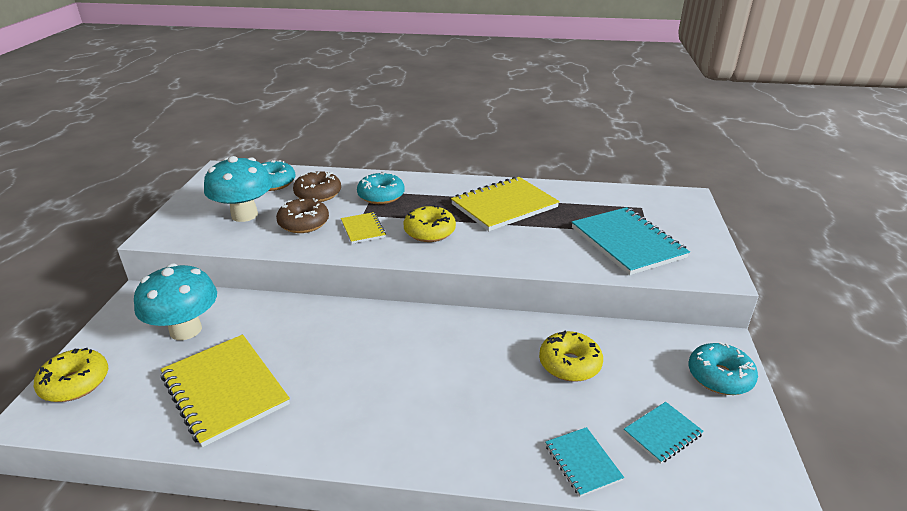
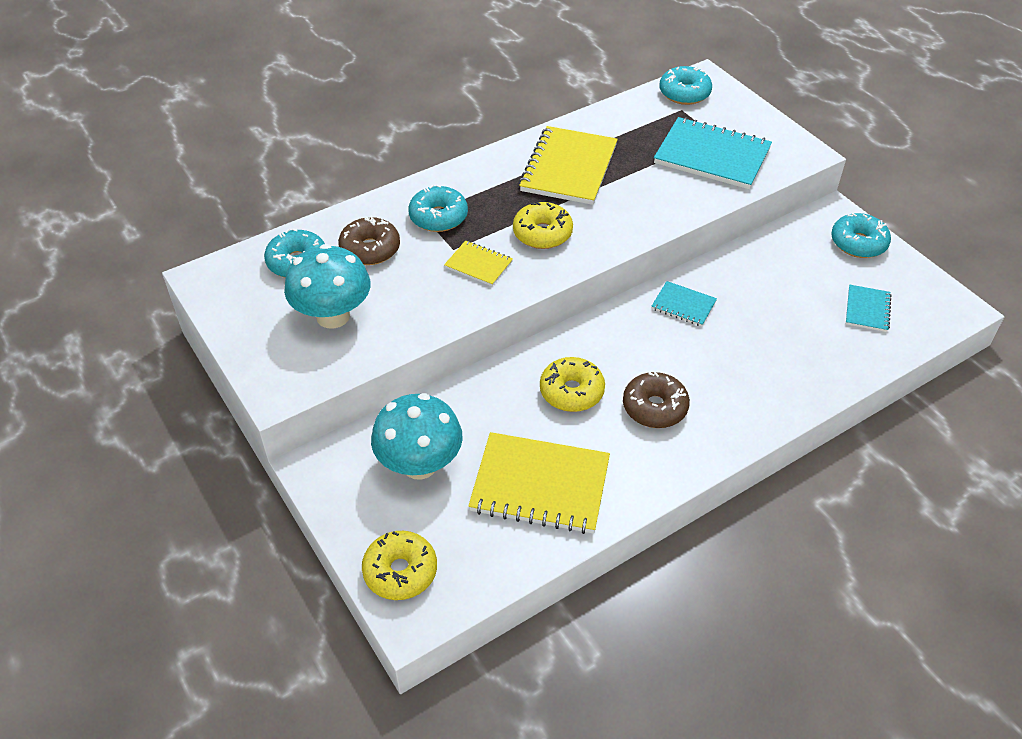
camera: 40 degrees left, 15 degrees up
(304, 223) = (411, 291): brown donut -> brown donut (654, 407)
(569, 364) = (758, 294): yellow donut -> yellow donut (571, 392)
(582, 462) = (844, 362): turquoise notebook -> turquoise notebook (683, 305)
(658, 199) = (684, 93): none -> turquoise donut

